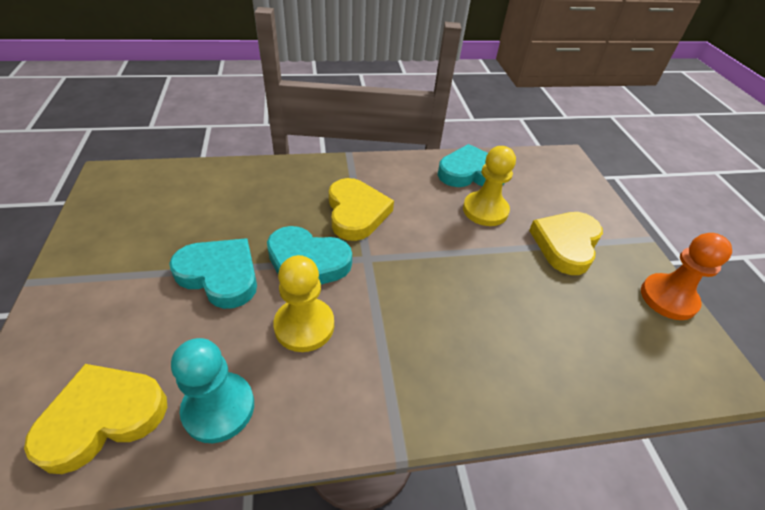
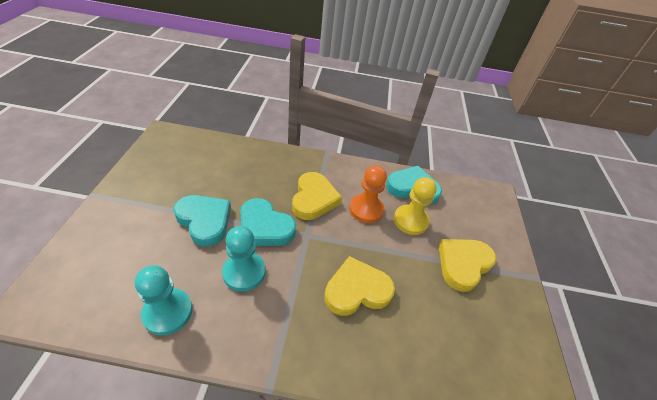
camera: 15 degrees right, 0 degrees up
(103, 418) = (99, 296): yellow heart -> yellow heart (357, 290)
(304, 326) = (244, 272): yellow pawn -> turquoise pawn
(668, 298) = (529, 332): orange pawn -> orange pawn (366, 209)

